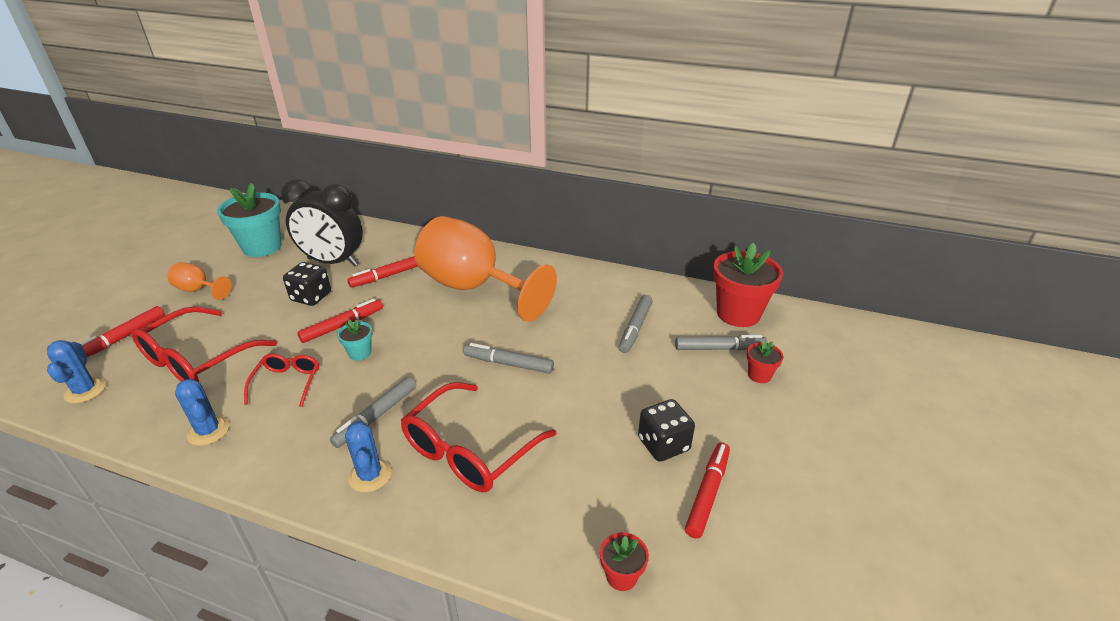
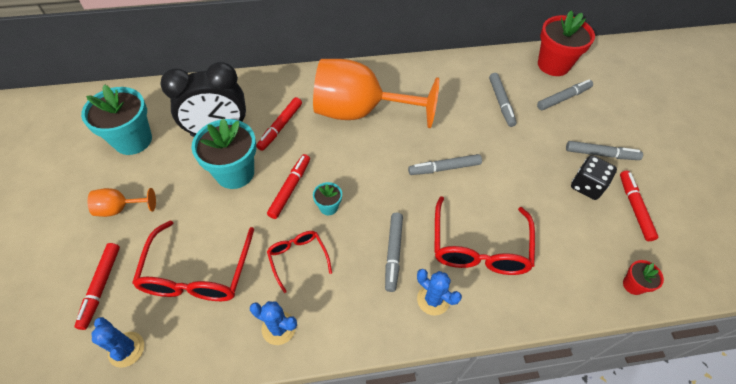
camera: 30 degrees left, 20 degrees up
(311, 297) = (235, 173): black dice -> turquoise flower pot
(715, 420) = (601, 154): none -> grey marker
(759, 375) = (600, 109): red flower pot -> none

